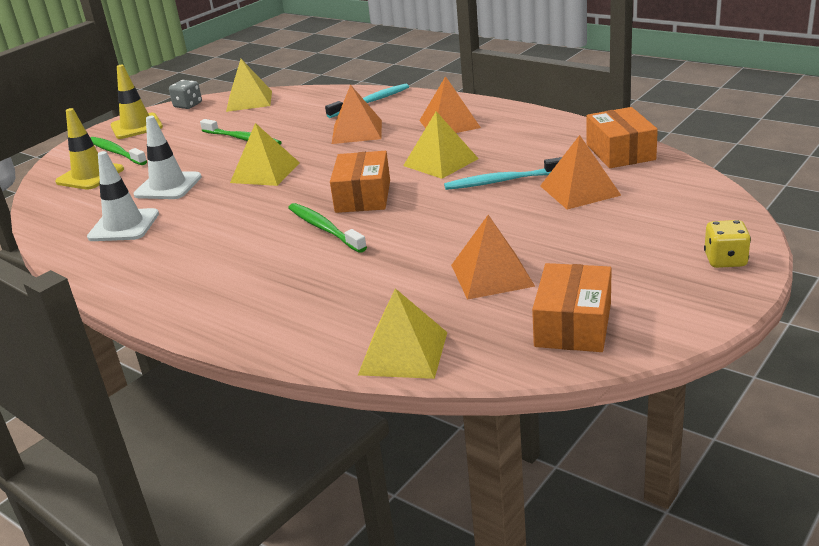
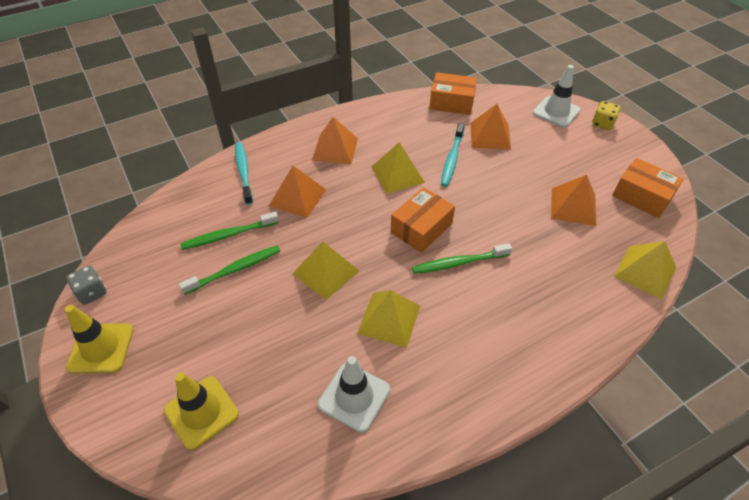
camera: 70 degrees left, 20 degrees up
(116, 152) = (158, 378): green toothbrush -> green toothbrush (228, 235)
(168, 186) = (292, 347): white traffic cone -> white traffic cone (556, 112)
(249, 101) = (141, 243): yellow pyramid -> yellow pyramid (389, 319)
(363, 196) = (421, 228): orange box -> orange box turned 75 degrees counterclockwise

